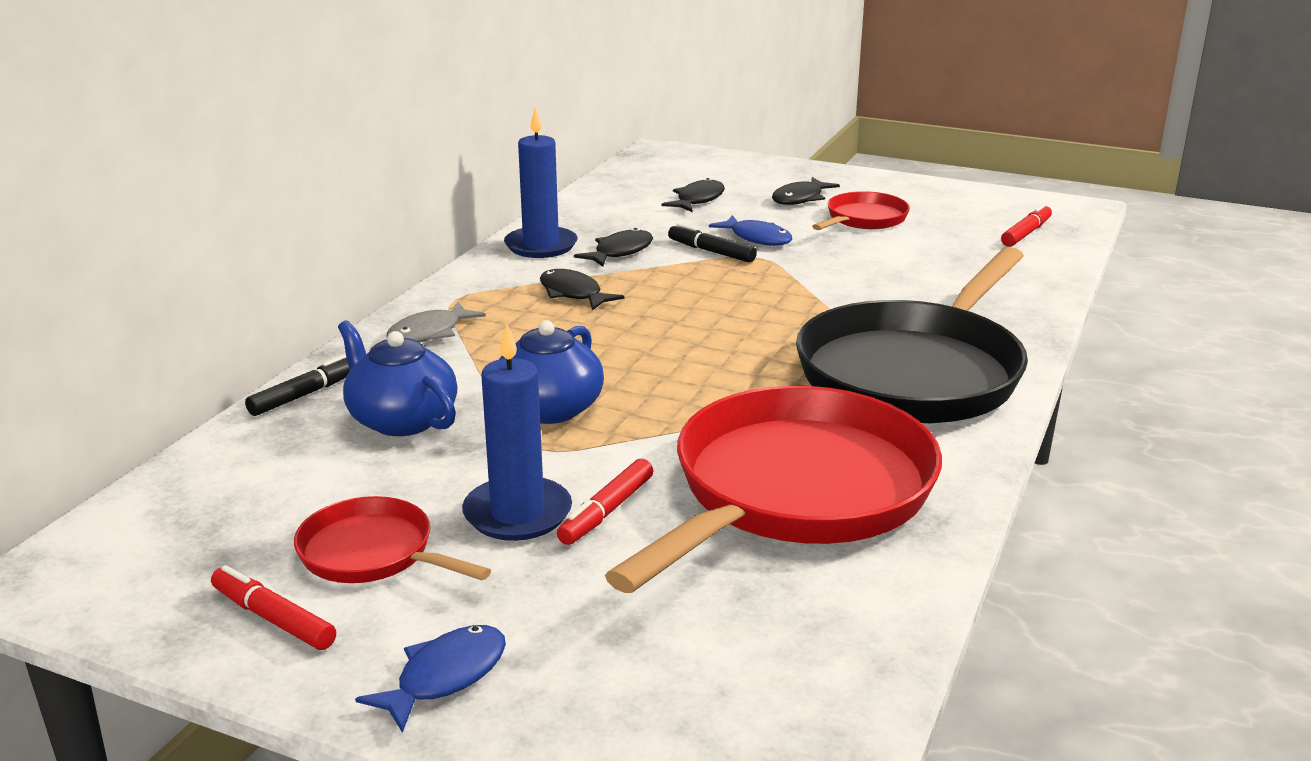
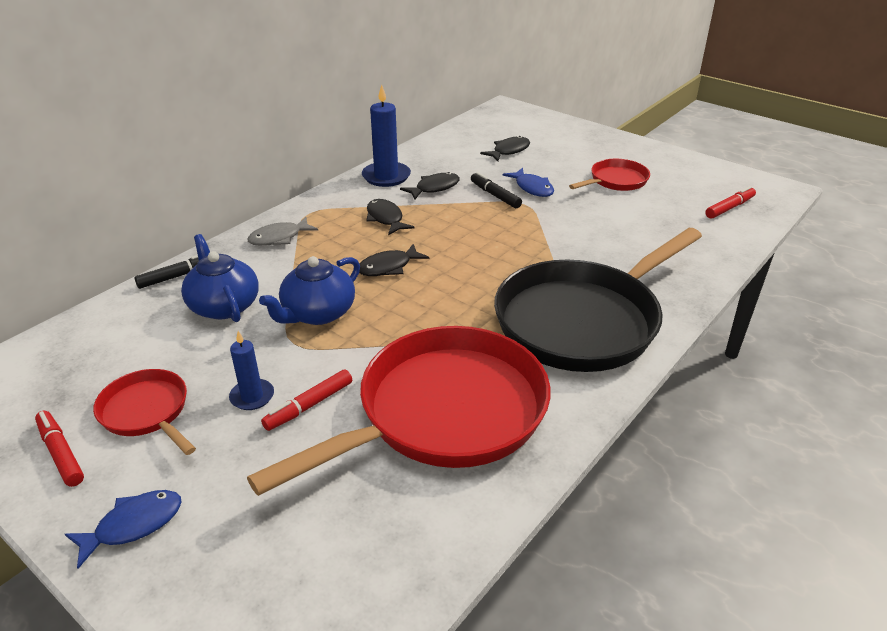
camera: 15 degrees right, 10 degrees up
(517, 514) = (252, 396): blue candle -> blue candle, size x0.60
(800, 198) = (580, 158): black fish -> black fish (388, 267)

